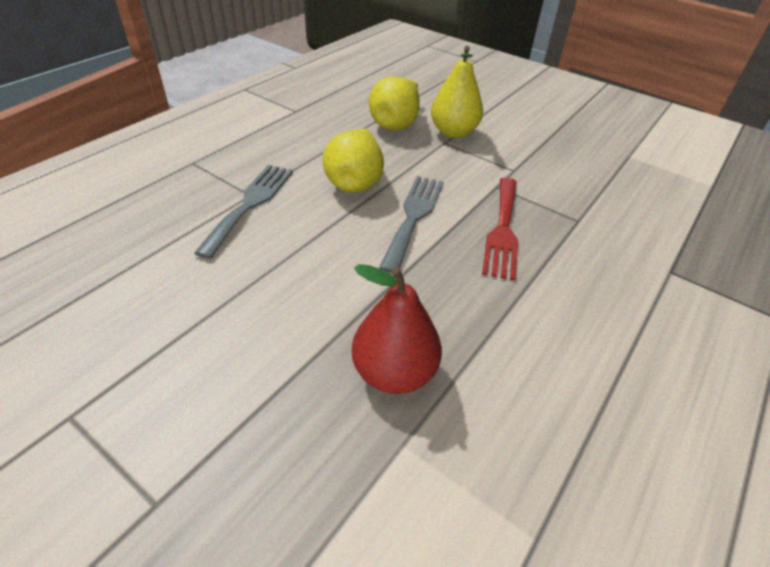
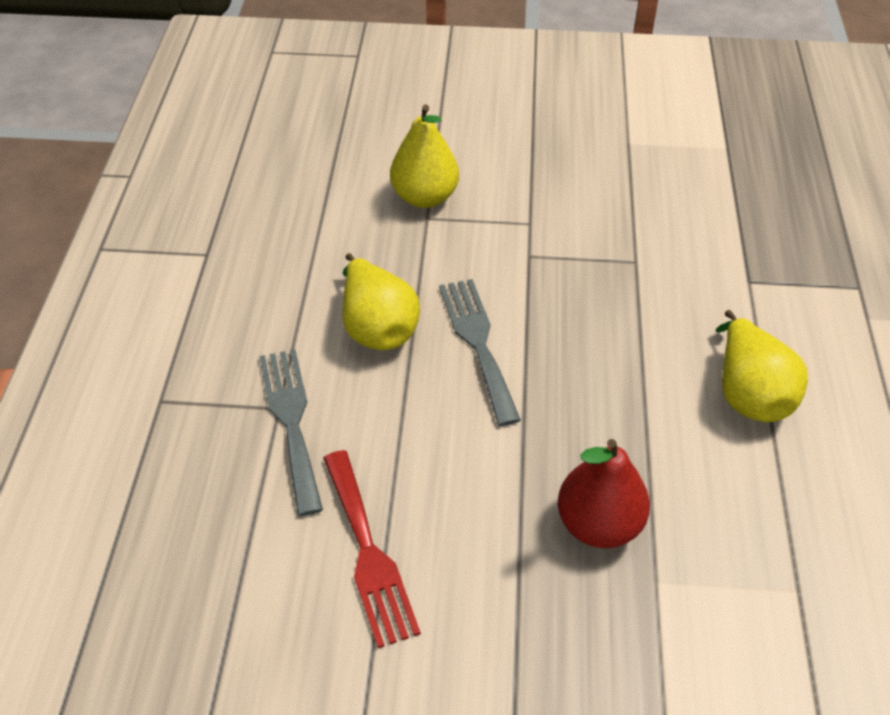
camera: 30 degrees left, 5 degrees up
(396, 123) = (348, 214): yellow pear -> yellow pear (749, 393)
(502, 230) = (575, 312): red fork -> red fork (368, 553)

